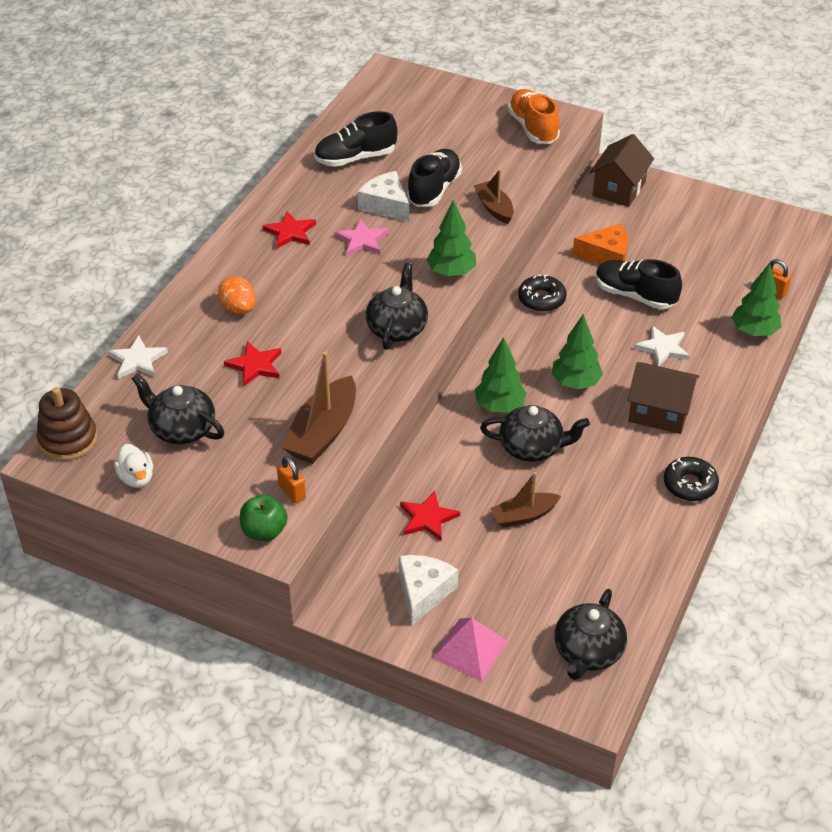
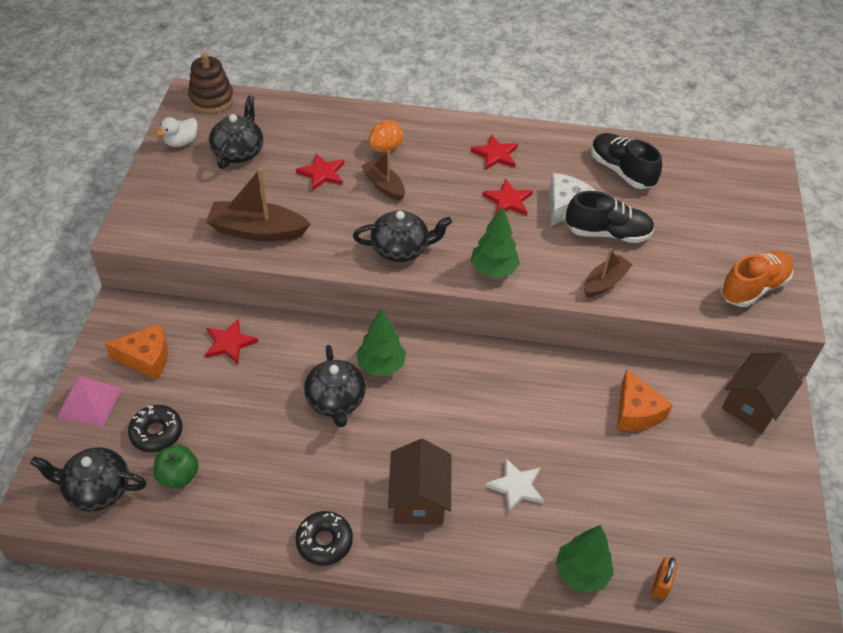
camera: 70 degrees right, 5 degrees up
(137, 360) = (305, 110): white star -> none
(264, 531) = (140, 222): green apple -> green apple (178, 476)
(292, 492) = (185, 228): orange padlock -> none
(362, 240) = (508, 201): pink star -> red star
(423, 592) = (146, 358): white cheese -> orange cheese
(524, 515) = (249, 410): brown boat -> brown boat (384, 185)
(541, 299) = (542, 369): black donut -> black donut (156, 433)
(575, 383) = (434, 419): green tree -> none
(619, 189) = (753, 404): brown house -> brown house turned 60 degrees counterclockwise
(634, 295) = (586, 448): black shoe -> none

